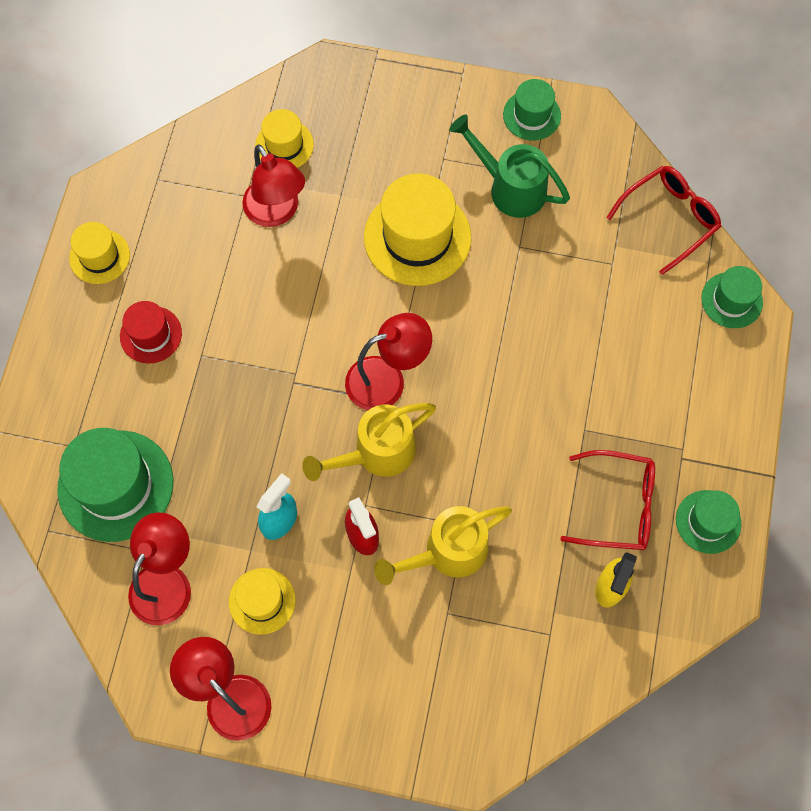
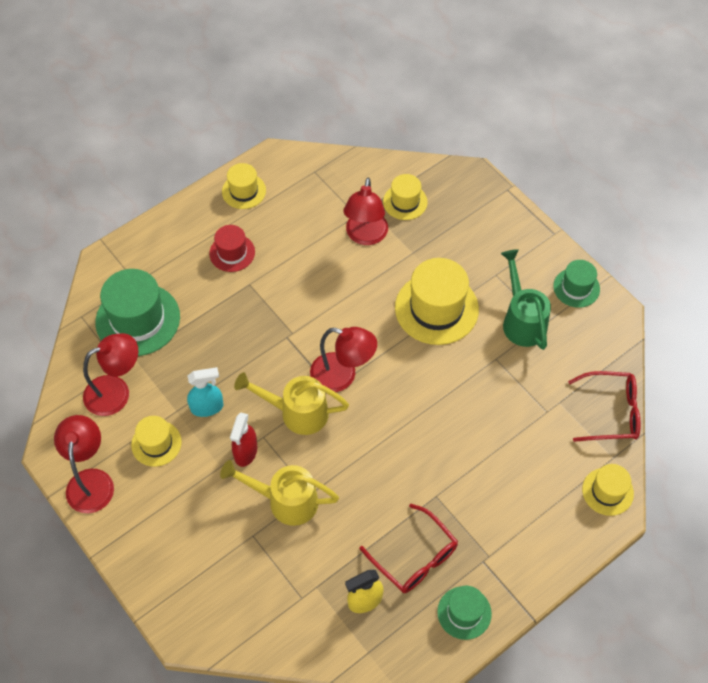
camera: 40 degrees right, 10 degrees down
(731, 300) = (607, 491): green hat -> yellow hat

